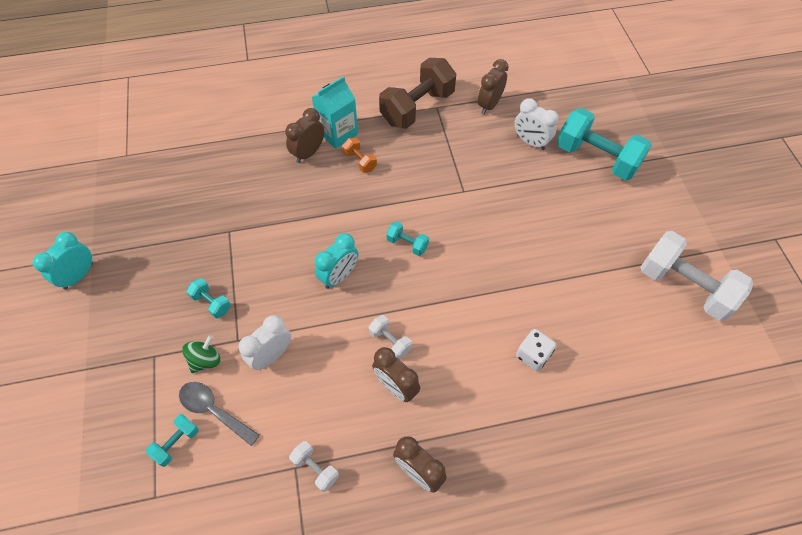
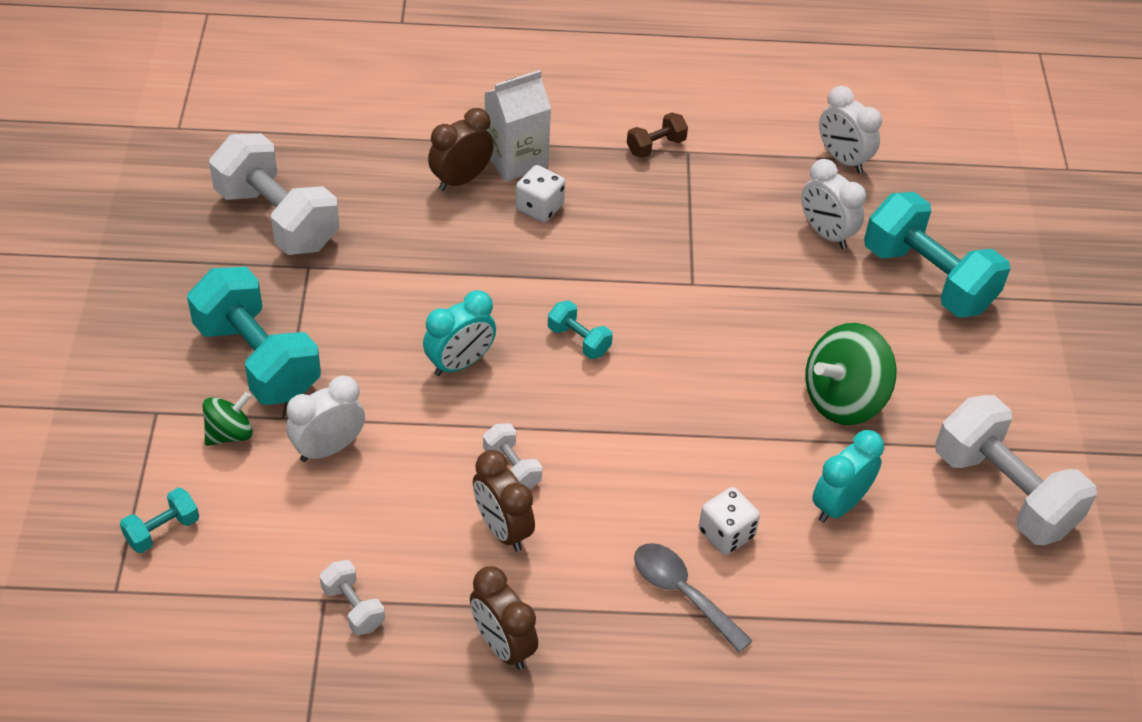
camera: 10 degrees right, 10 degrees down
(79, 276) = (71, 282): turquoise clock -> turquoise clock (839, 505)
(202, 203) = (277, 219): none -> white dumbbell
(211, 303) = (257, 359): turquoise dumbbell -> turquoise dumbbell, size x2.21
(214, 410) = (225, 501): grey spoon -> grey spoon (682, 593)
(338, 133) = (516, 159): turquoise carton -> white carton
(360, 161) = (539, 207): orange dumbbell -> white dice
(417, 108) = (656, 146): brown dumbbell -> brown dumbbell, size x0.45
(489, 105) = (776, 165): brown clock -> none
(525, 94) = (842, 159): none -> white clock
(573, 247) = (843, 399): none -> green spinning top

